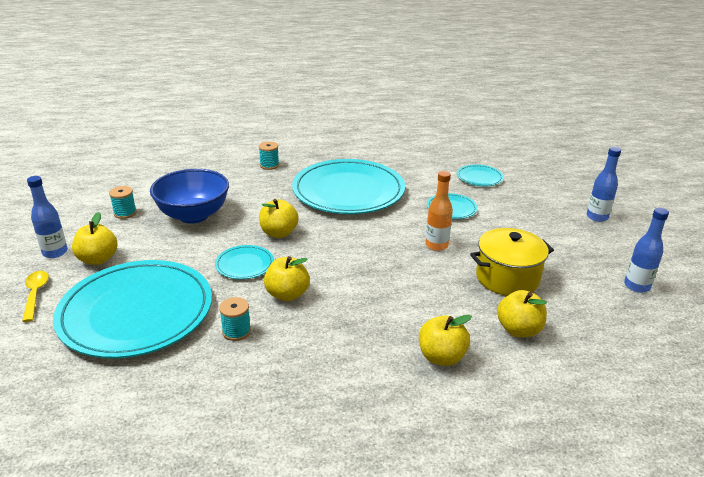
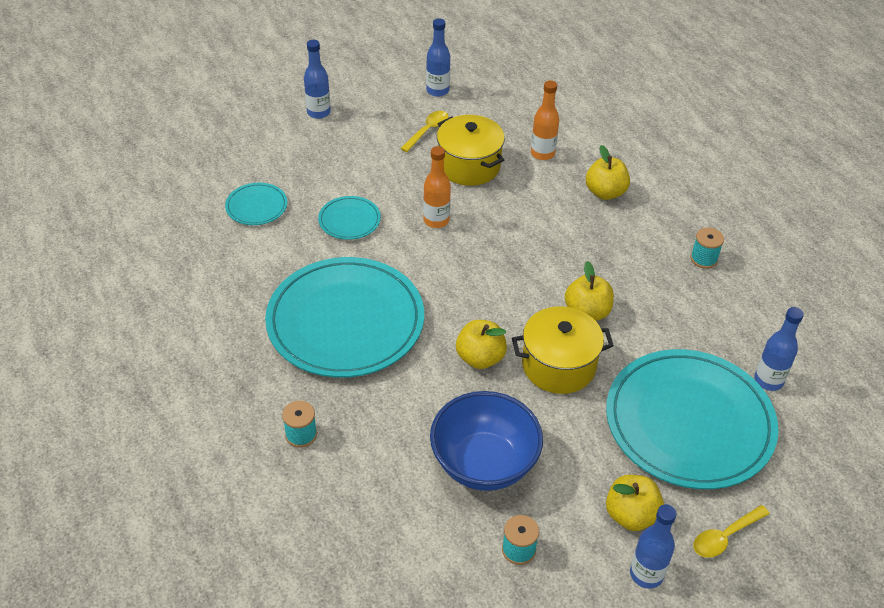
camera: 110 degrees left, 15 degrees up
(128, 380) = (768, 380): none -> blue bottle
(236, 331) = (662, 330): turquoise spool -> turquoise spool (703, 259)
(244, 264) = (558, 365): turquoise plate -> yellow pot
(518, 330) = (542, 153): yellow apple -> orange bottle
(566, 266) = (427, 131): none -> yellow spoon

